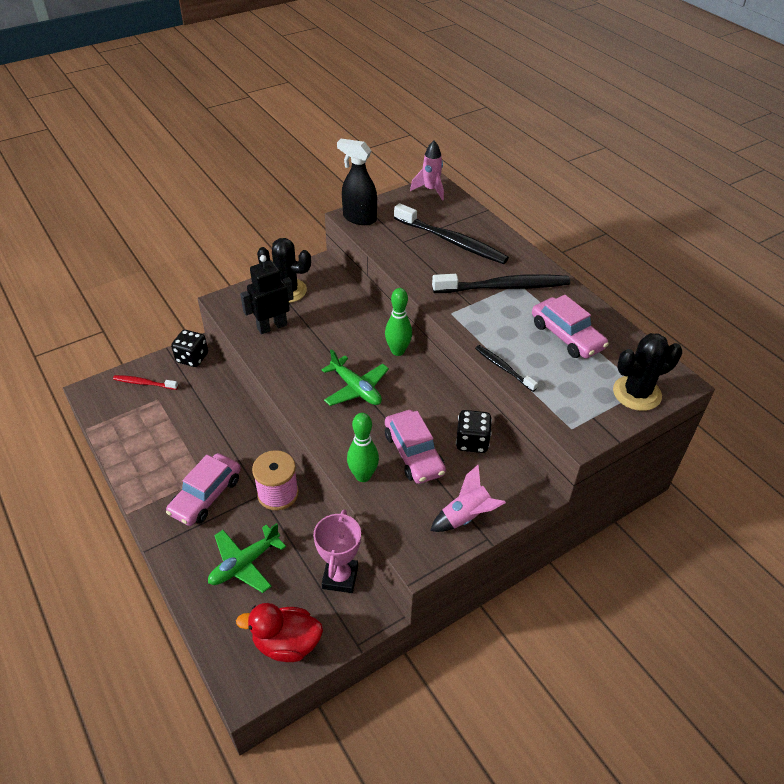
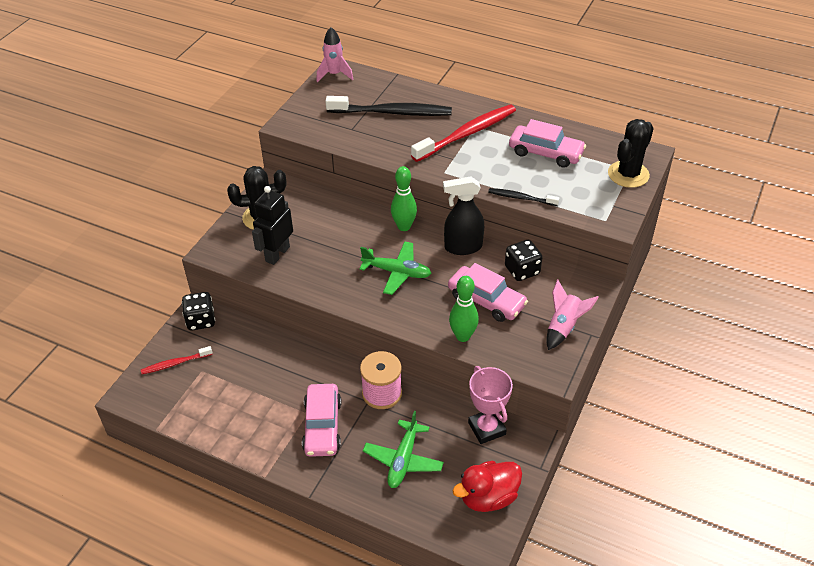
camera: 30 degrees left, 0 degrees up
(359, 218) = (295, 123): black spray bottle -> black spray bottle (462, 247)
(504, 287) = (467, 134): black toothbrush -> red toothbrush

